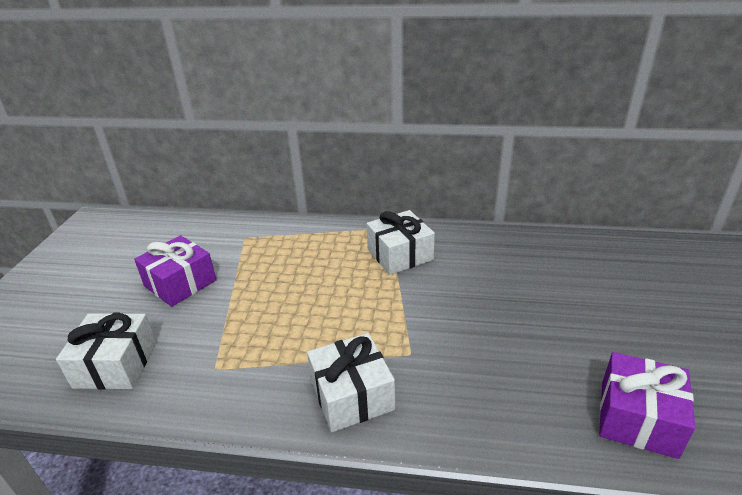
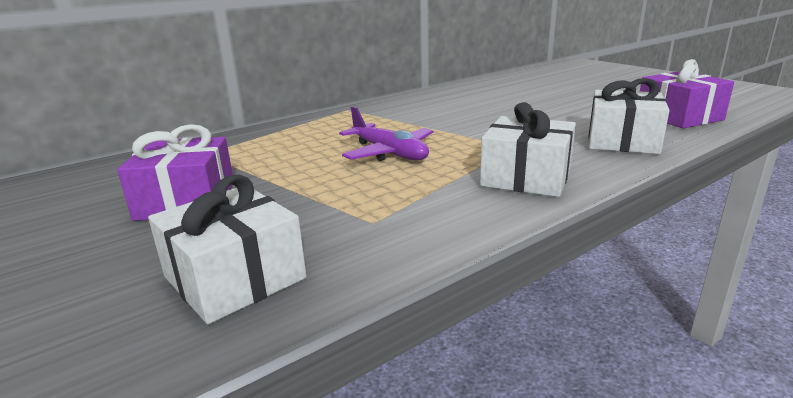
camera: 45 degrees left, 10 degrees down
(325, 304) = (389, 153): none -> purple plane
(400, 254) = (390, 116): white gift -> white gift (622, 141)

